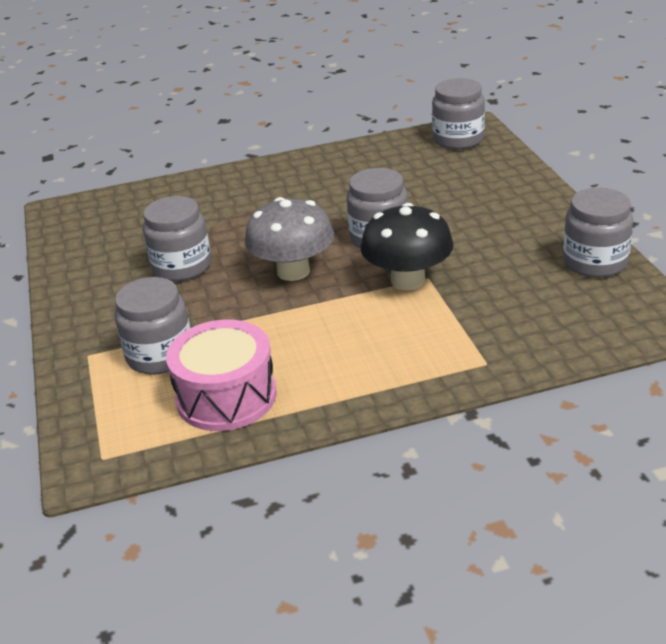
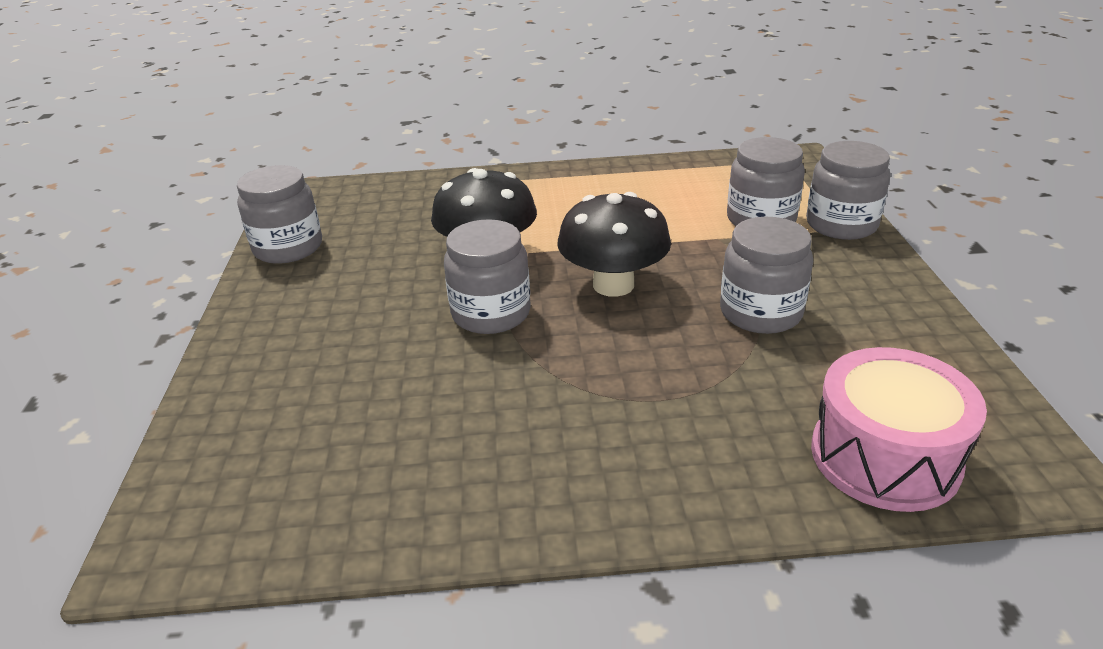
camera: 170 degrees left, 0 degrees up
(226, 396) = (691, 184): pink drum -> pink drum (885, 456)
(293, 271) = (613, 285): grey mushroom -> black mushroom
(458, 139) = (222, 510): grey jar -> grey jar (841, 224)

